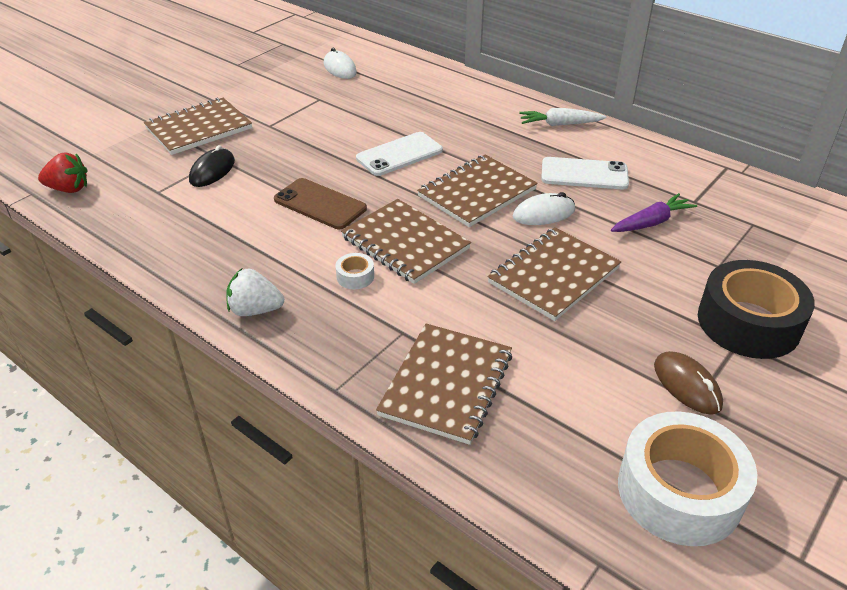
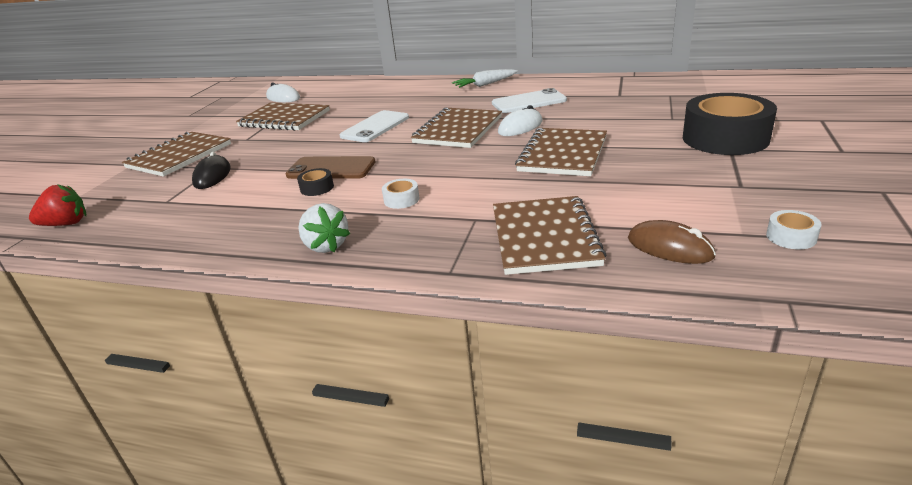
camera: 20 degrees left, 10 degrees down
(255, 310) = (326, 246): white strawberry -> white strawberry turned 105 degrees counterclockwise
(292, 227) = (317, 188): none -> black tape
(405, 243) = (426, 170): brown notebook -> brown notebook (284, 119)
(651, 222) = (602, 111): purple carrot -> none
(679, 491) = (791, 237): white tape -> white tape, size x0.41
(687, 385) = (724, 180): brown mouse -> brown mouse (669, 247)

